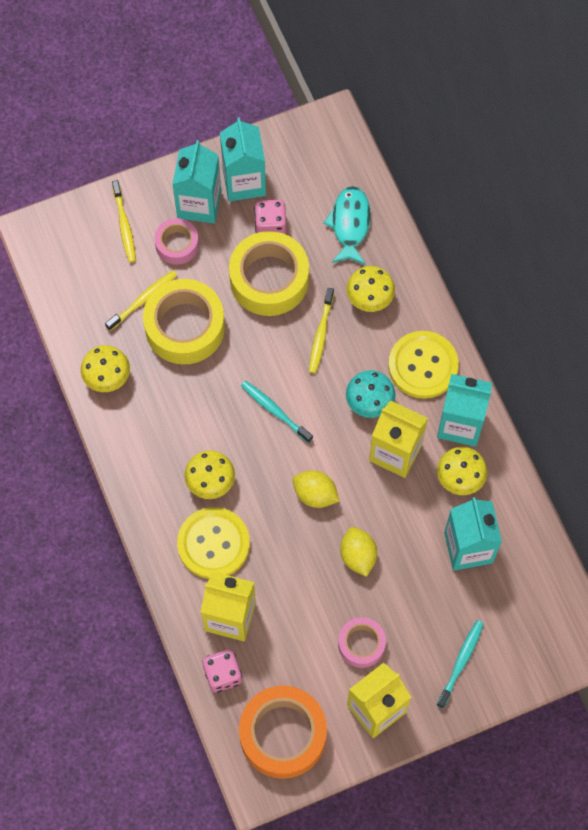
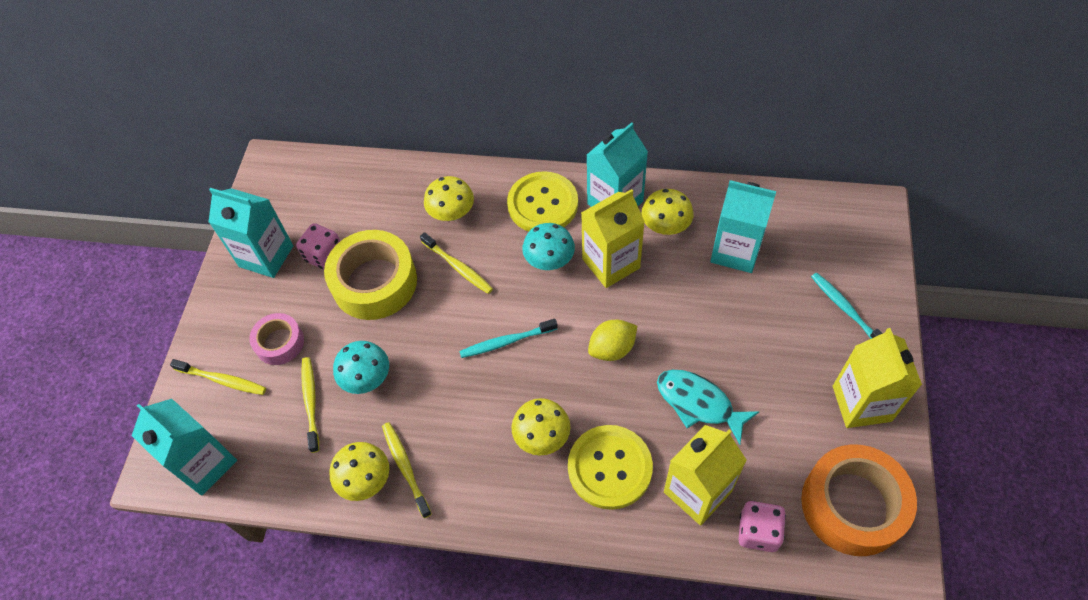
camera: 55 degrees left, 10 degrees down
(131, 399) = (405, 468): none -> yellow toothbrush
(185, 327) = (367, 378): yellow tape -> turquoise mushroom
(199, 204) = (256, 303): turquoise carton -> turquoise carton (205, 464)
(350, 224) = (372, 195): turquoise fish -> turquoise fish (698, 403)
(358, 556) = (695, 343): yellow lemon -> none
(361, 644) = (787, 384): pink tape -> none

